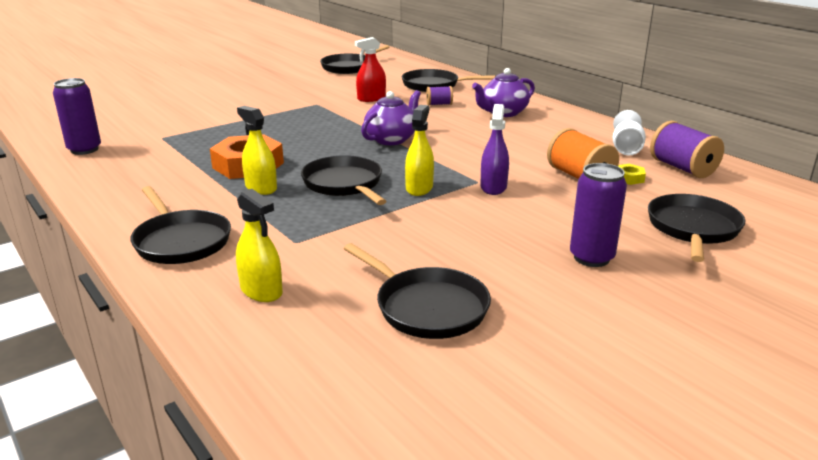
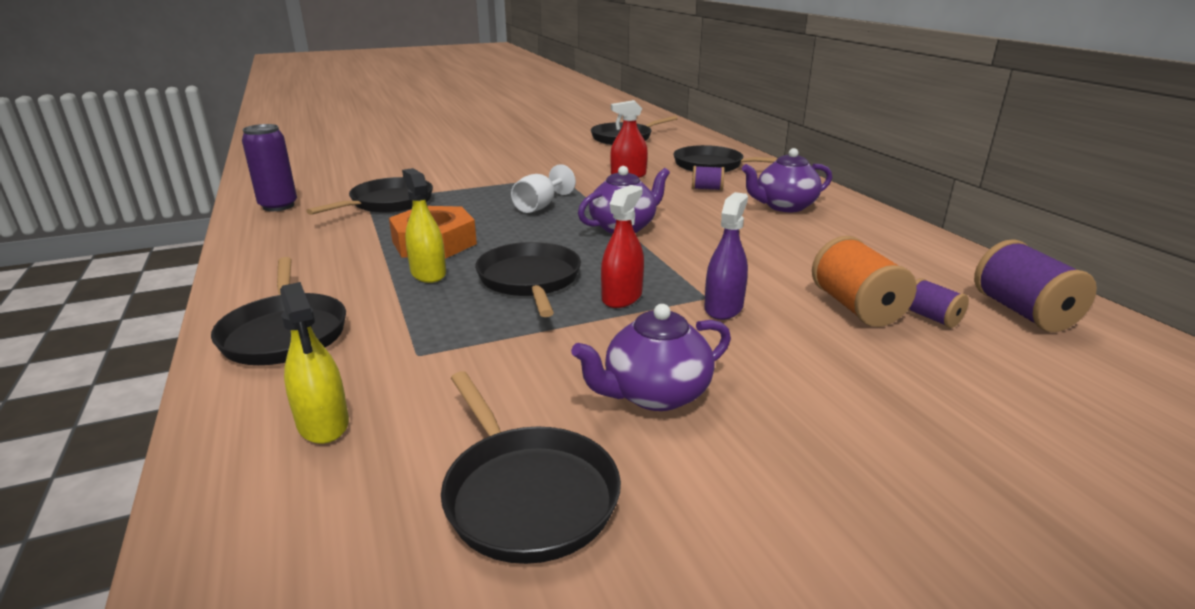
camera: 15 degrees right, 0 degrees up
(419, 188) = (622, 297): yellow spray bottle -> red spray bottle
(475, 244) = (654, 394): none -> purple teapot
(591, 258) = (824, 447): purple can -> none
(626, 148) = (941, 272): white goblet -> white goblet (540, 206)
(629, 178) = (931, 318): yellow nut -> purple spool
(693, 229) = (1015, 419): black pan -> black pan (388, 203)

